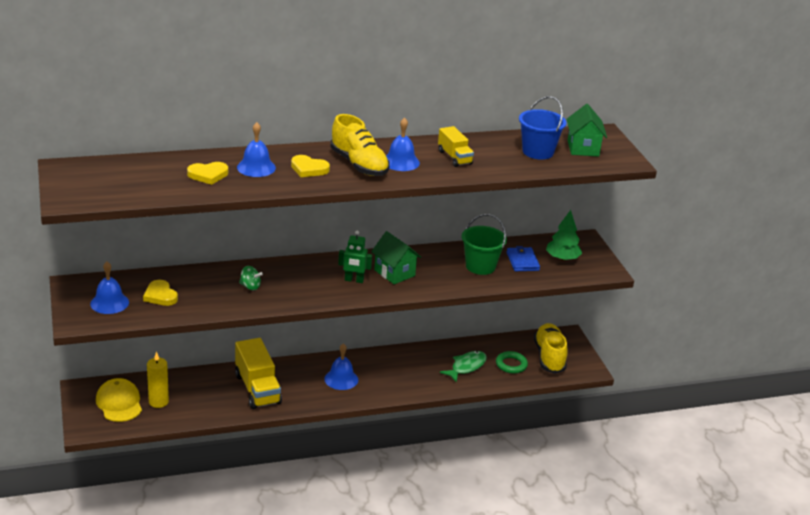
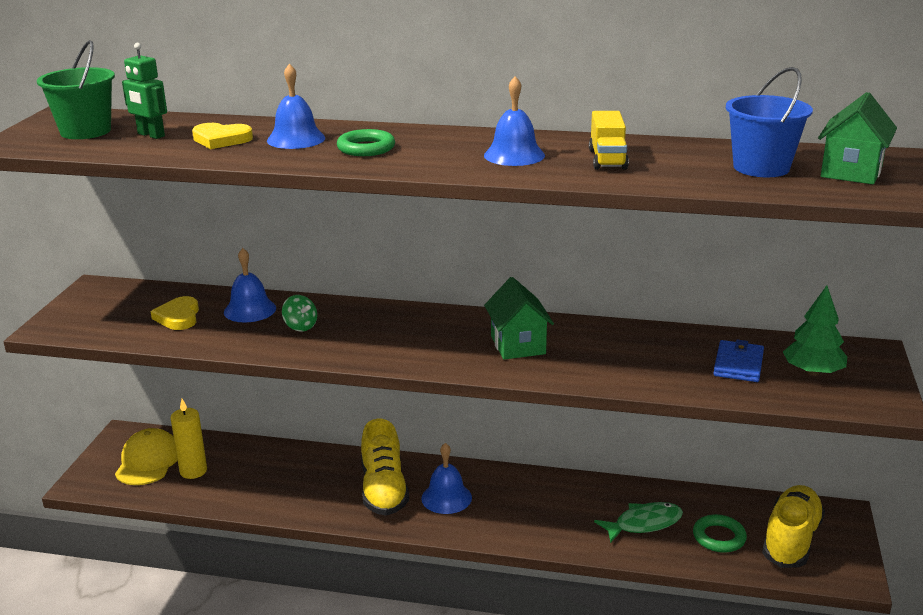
camera: 30 degrees right, 5 degrees down
(109, 303) = (111, 314): blue bell -> blue bell (250, 310)
(257, 389) = (326, 484): yellow truck -> none
(309, 169) = (366, 148): yellow heart -> green ring
(354, 280) = (449, 344): green robot -> green robot (151, 135)
(359, 165) = (445, 152): yellow shoe -> yellow shoe (384, 490)
(480, 266) = (661, 359): green bucket -> green bucket (86, 131)

